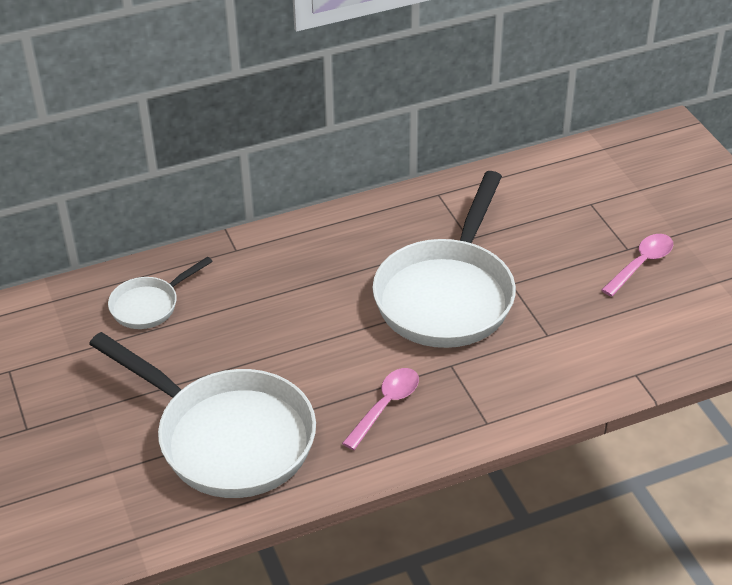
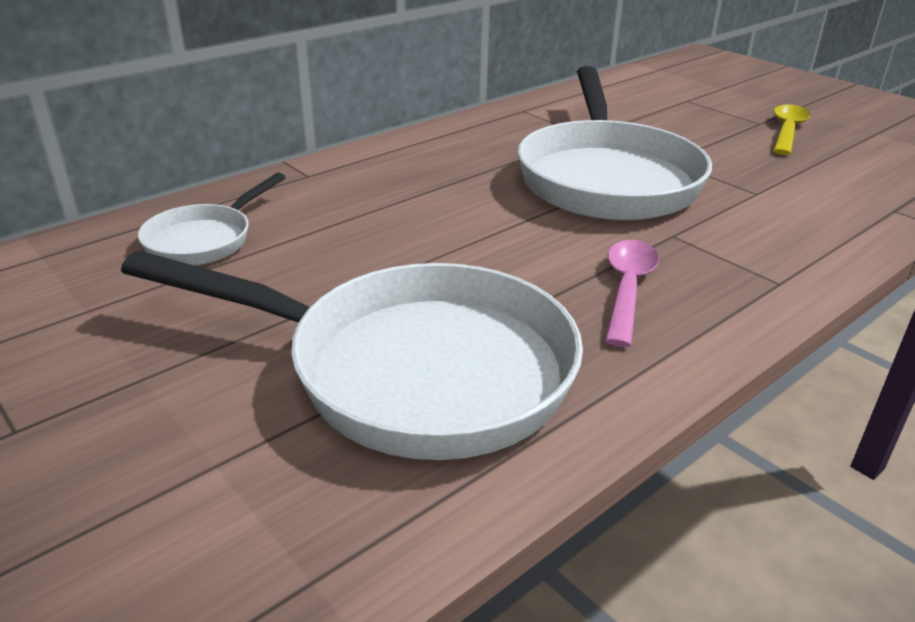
camera: 20 degrees left, 10 degrees down
(641, 264) = (787, 131): pink spoon -> yellow spoon

